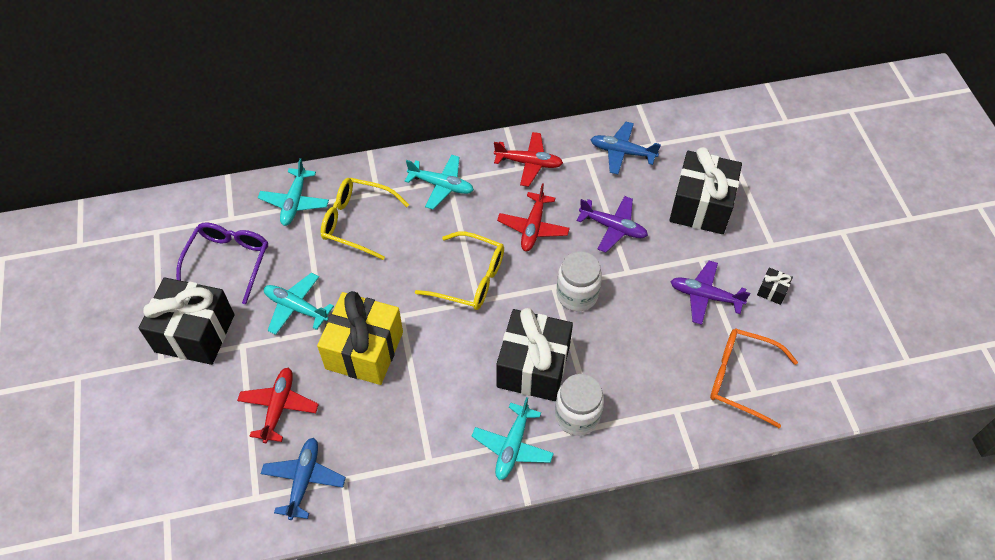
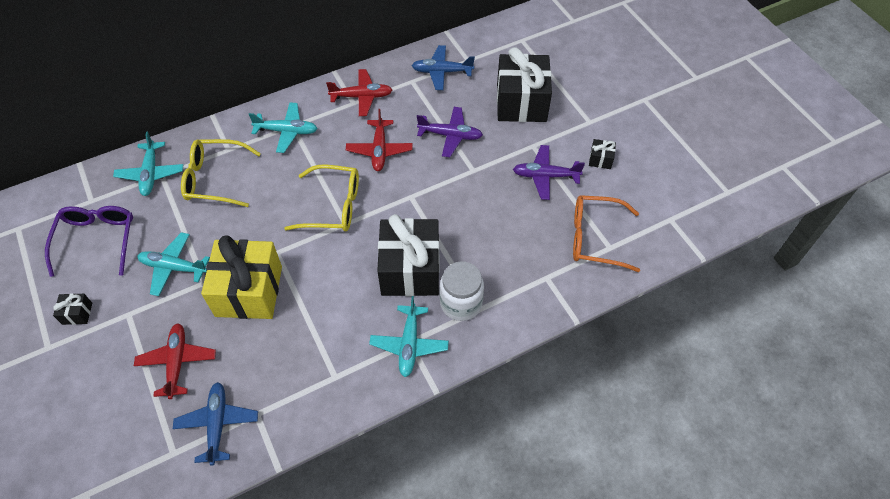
camera: 15 degrees left, 0 degrees up
(195, 333) = (77, 313): black gift -> black gift, size x0.41
(577, 295) = (433, 199): white jar -> none

